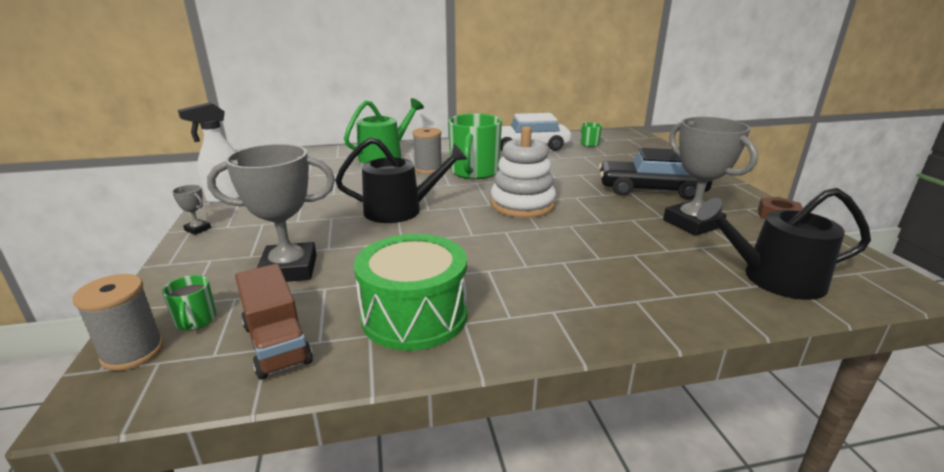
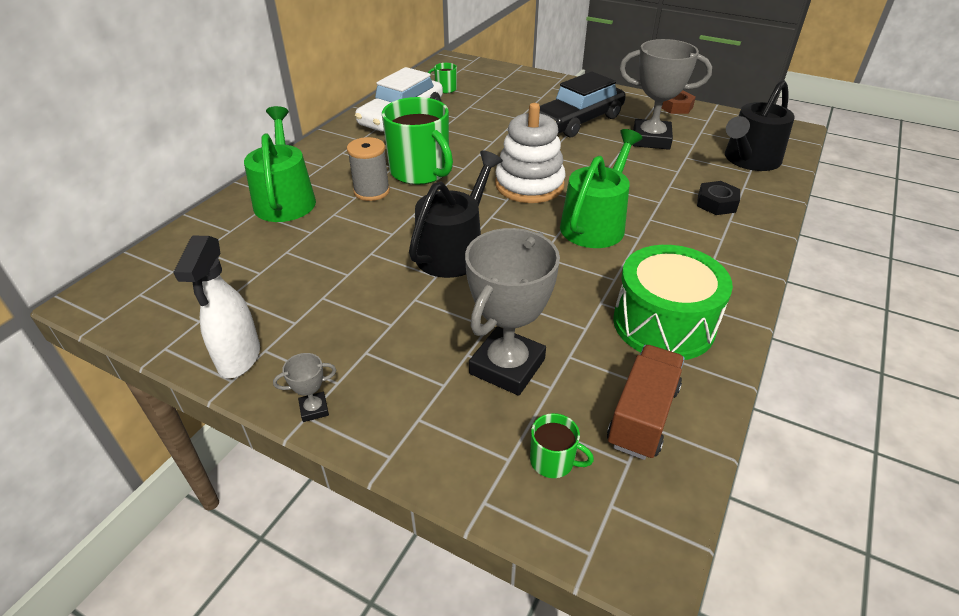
camera: 50 degrees left, 15 degrees up
(133, 352) = (578, 521): grey spool -> none
(277, 343) = (642, 416): brown truck -> brown truck turned 75 degrees counterclockwise
(514, 243) = (595, 224): none -> green watering can
(652, 285) = (716, 203): none -> black nut

